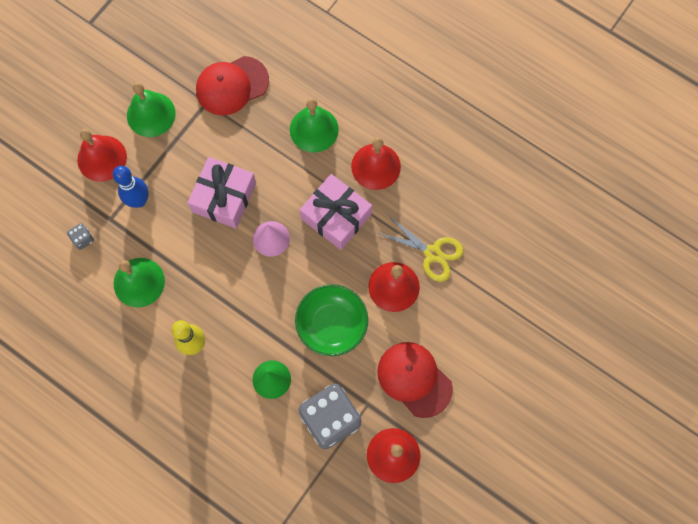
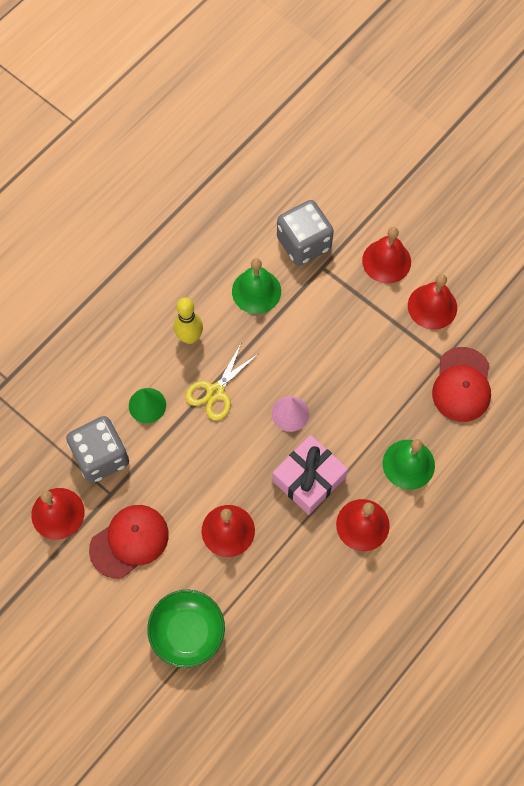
camera: 95 degrees right, 5 degrees down
(83, 239) = (304, 243): grey dice -> grey dice, size x2.45
(139, 201) = (339, 293): blue bowling pin -> none
(151, 114) = (432, 306): green bell -> red bell
(224, 197) = (337, 371): pink gift -> none
(232, 86) = (462, 385): red cap -> red cap turned 150 degrees counterclockwise
(332, 325) = (194, 466): green bowl -> green bowl (187, 632)
(432, 253) = (260, 574): yellow scissors -> yellow scissors (215, 392)

